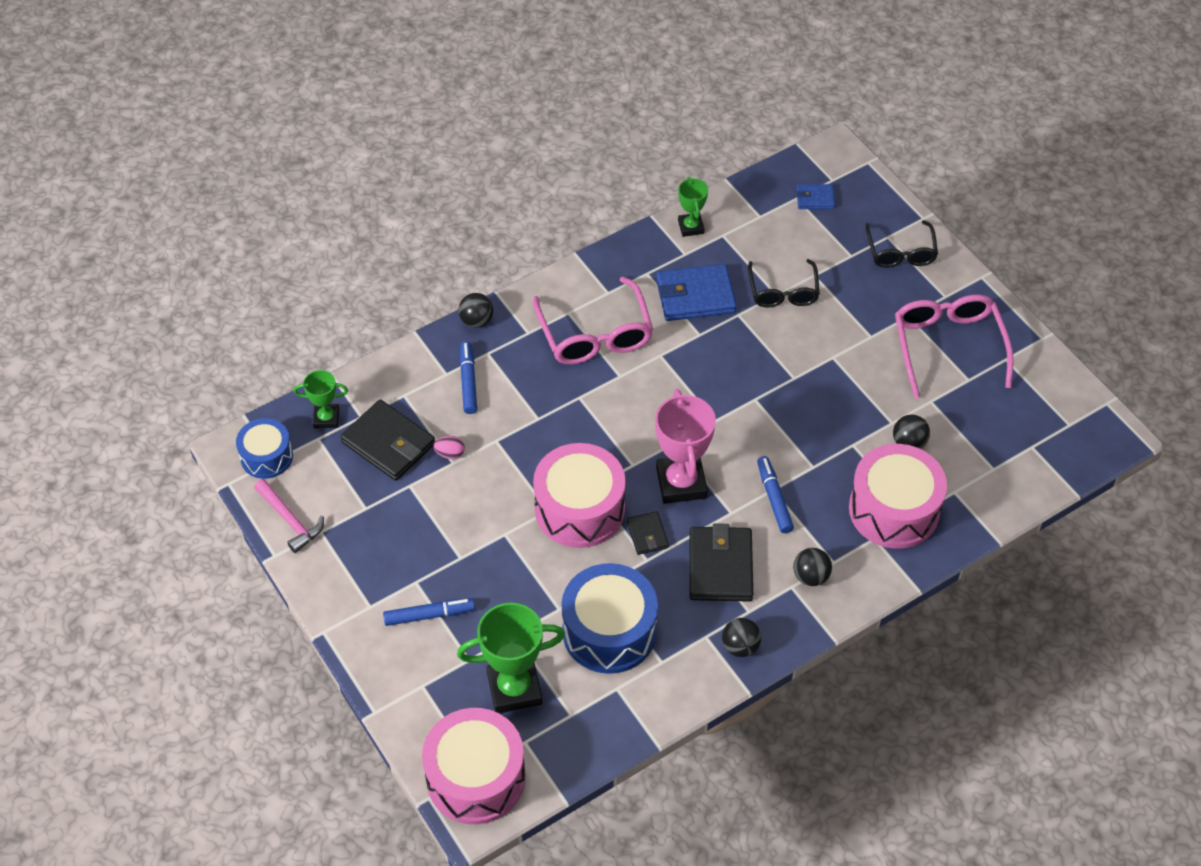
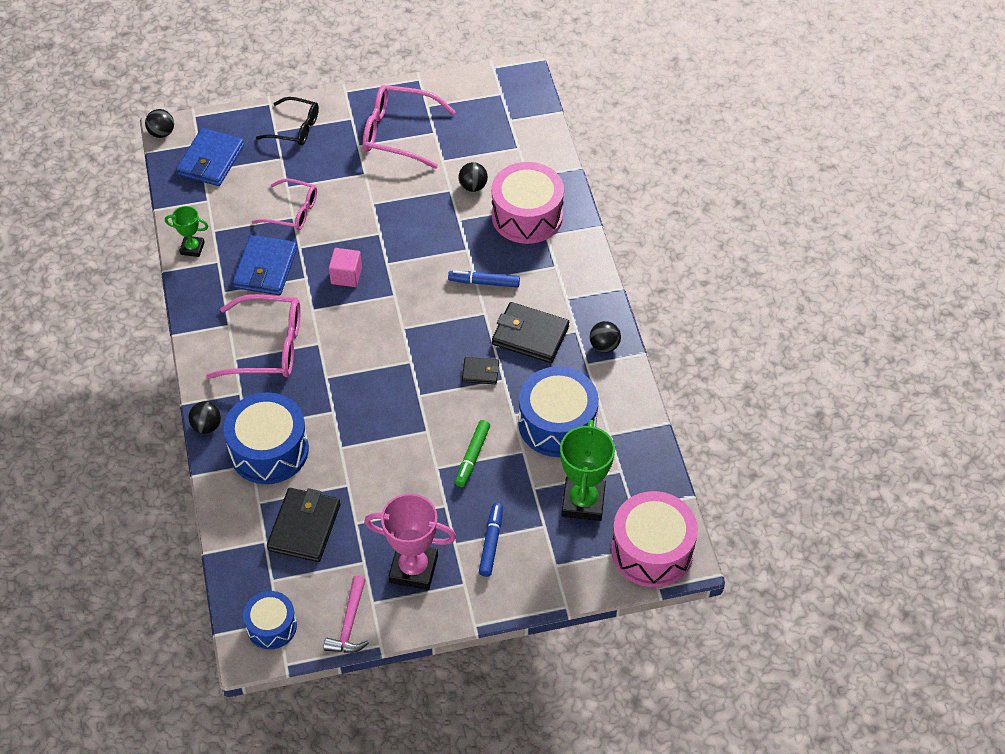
camera: 70 degrees left, 0 degrees up
(290, 520) = (349, 623): pink hammer -> pink hammer turned 120 degrees clockwise
(326, 418) = (253, 568): green trophy -> none
(388, 443) = (304, 527): black wallet -> black wallet turned 45 degrees counterclockwise
(450, 454) = (338, 484): pink egg -> none
(468, 381) = (269, 450): blue marker -> blue drum
(532, 562) = (472, 456): none -> green marker
(579, 509) = (436, 409): pink drum -> none
(681, 483) = (443, 335): pink trophy -> pink trophy (413, 569)
(720, 368) = (346, 275): none -> pink cube
(783, 291) = (292, 211): black glasses -> pink glasses
(810, 576) = (562, 284): black ball -> black ball (162, 133)
(815, 199) = (211, 160): blue wallet -> blue wallet, size x1.88

